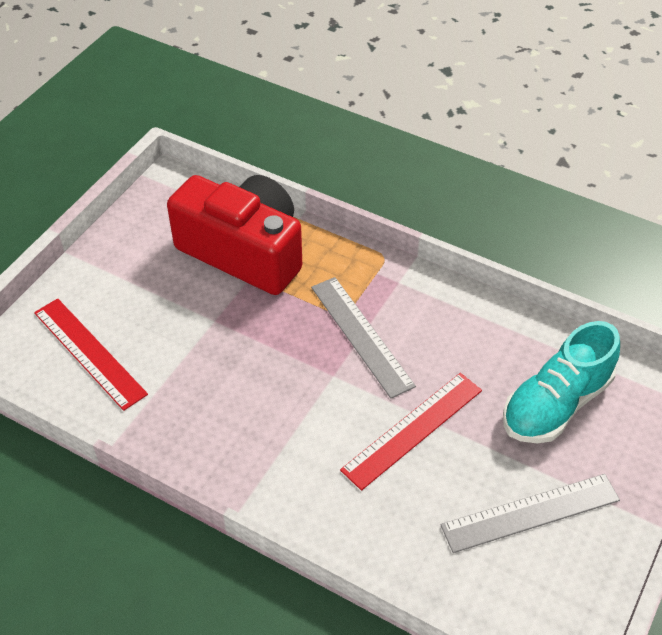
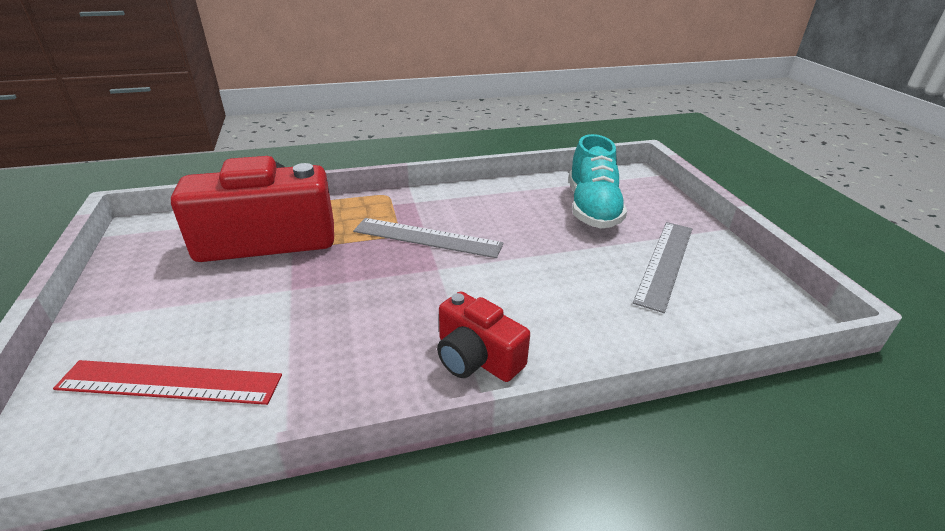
camera: 45 degrees left, 15 degrees down
(270, 475) = (476, 357): none -> red camera
(412, 429) = (535, 265): red ruler -> none

